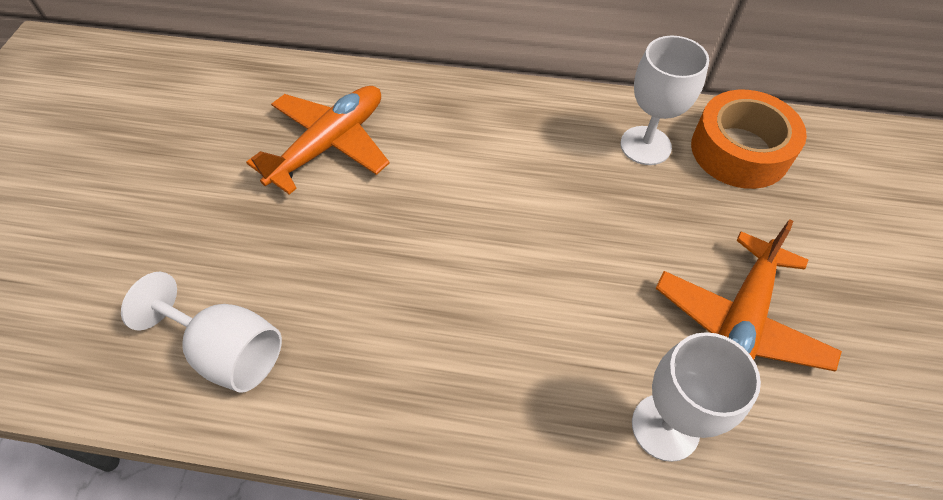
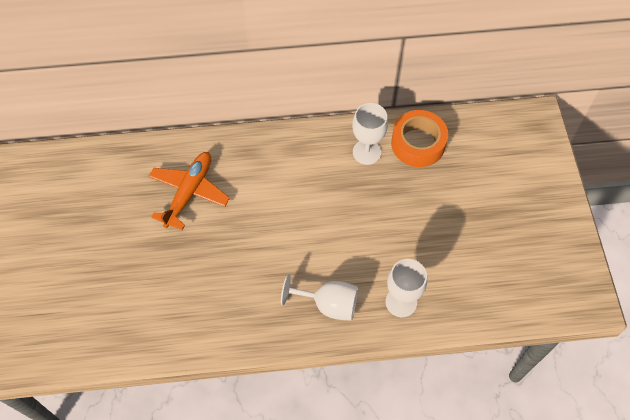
camera: 15 degrees left, 5 degrees up
(228, 351) = (181, 320): white goblet -> white goblet (328, 304)
(739, 324) = (429, 244): orange plane -> none

